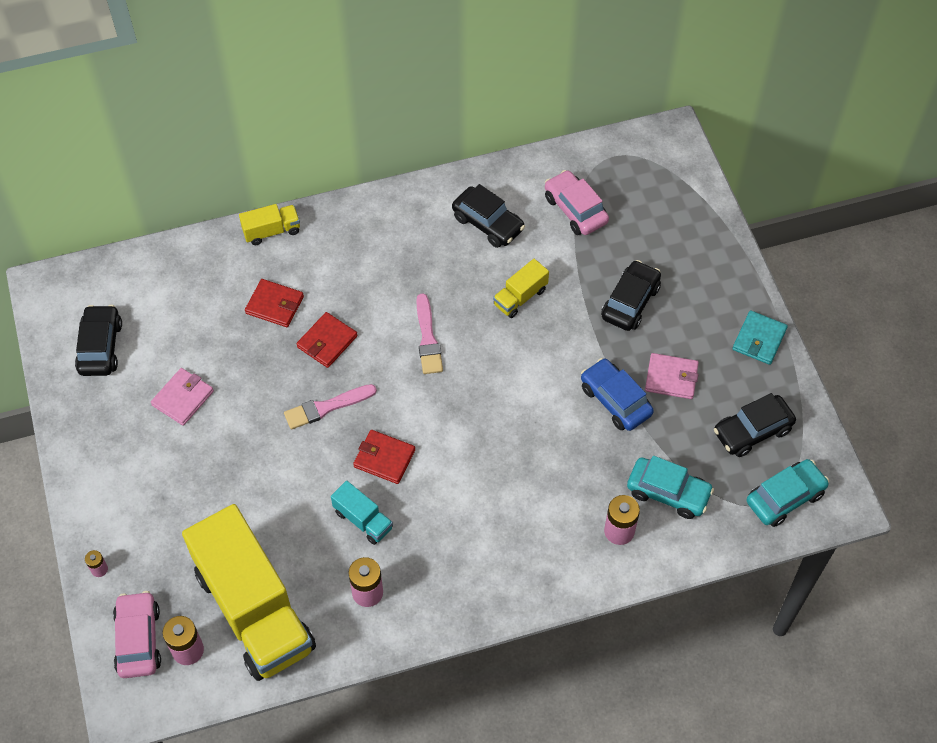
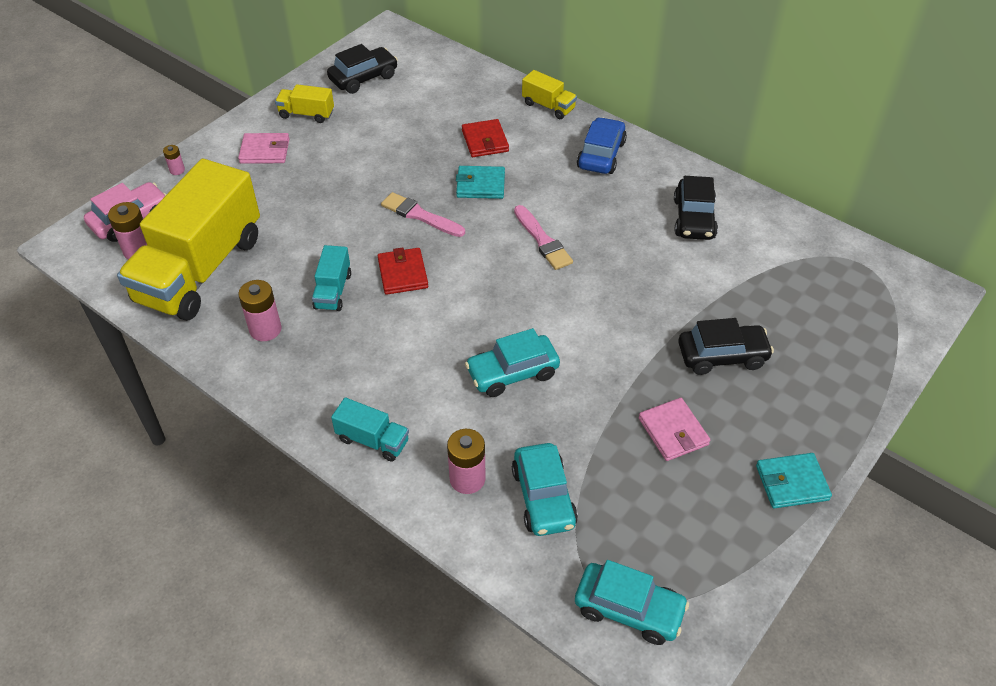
camera: 55 degrees right, 10 degrees down
(183, 398) = (357, 137): pink wallet -> pink wallet (265, 151)
(327, 342) = (480, 185): red wallet -> turquoise wallet
(428, 338) = (542, 240): pink brush -> pink brush turned 75 degrees counterclockwise
(520, 297) = (644, 277): yellow truck -> yellow truck (306, 114)
(540, 574) = (373, 440): none -> turquoise truck
(545, 444) = (512, 373): none -> turquoise car
(575, 209) = (774, 266): pink car -> none
(615, 400) = (606, 400): blue car -> blue car (601, 155)
(752, 431) = (680, 534): black car -> none

